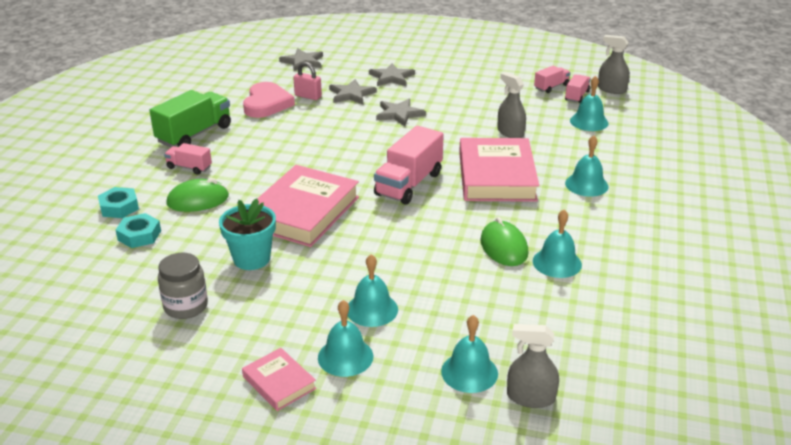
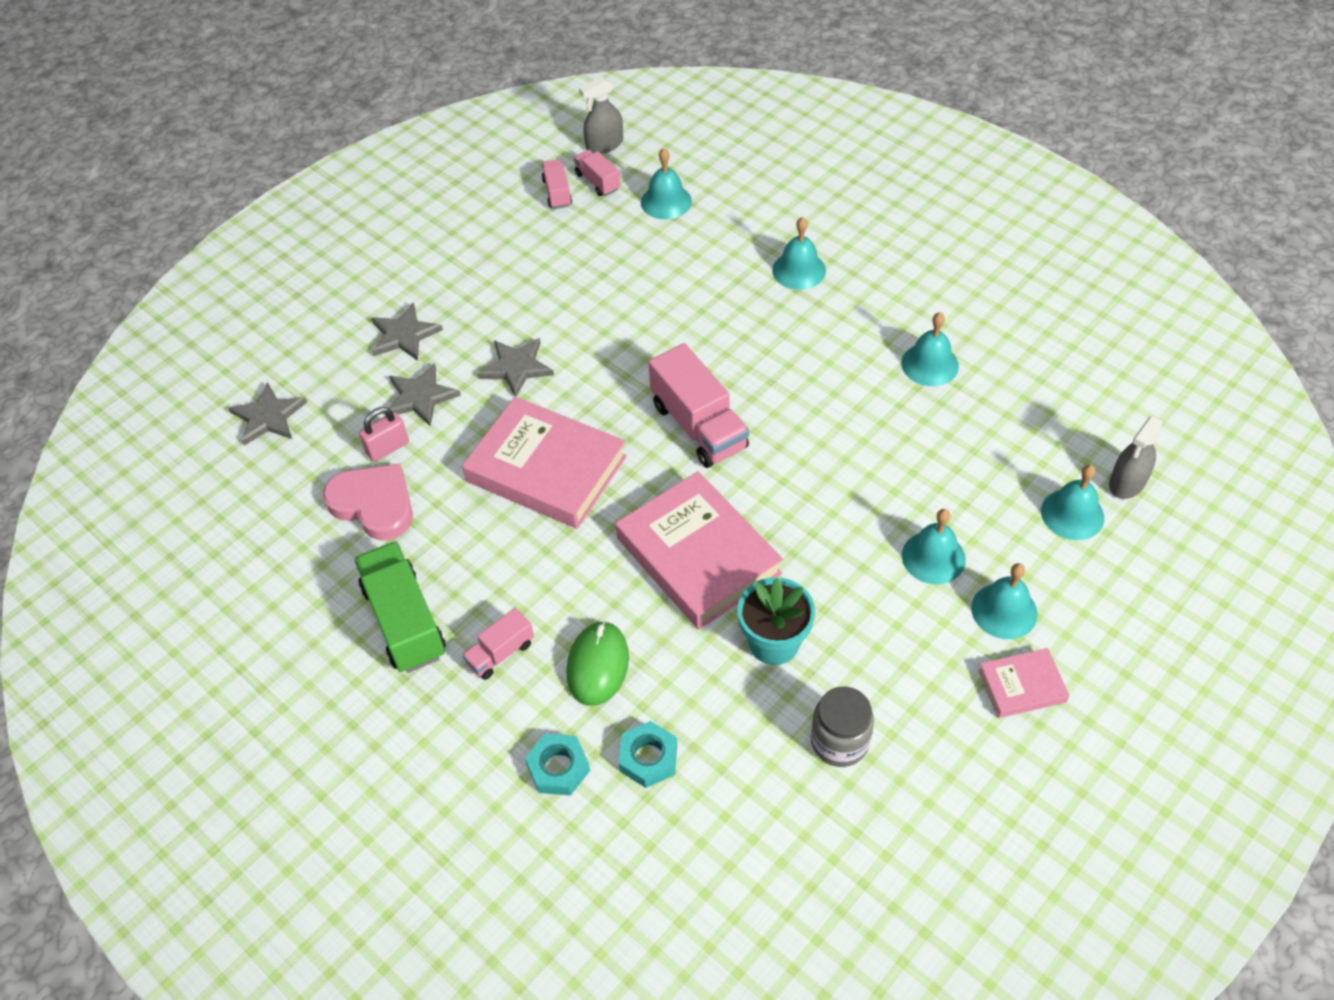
camera: 60 degrees left, 20 degrees up
(496, 176) = (733, 338): pink book -> pink book (546, 469)
(504, 247) = (878, 395): green mouse -> none
(510, 132) = (641, 281): grey spray bottle -> none

